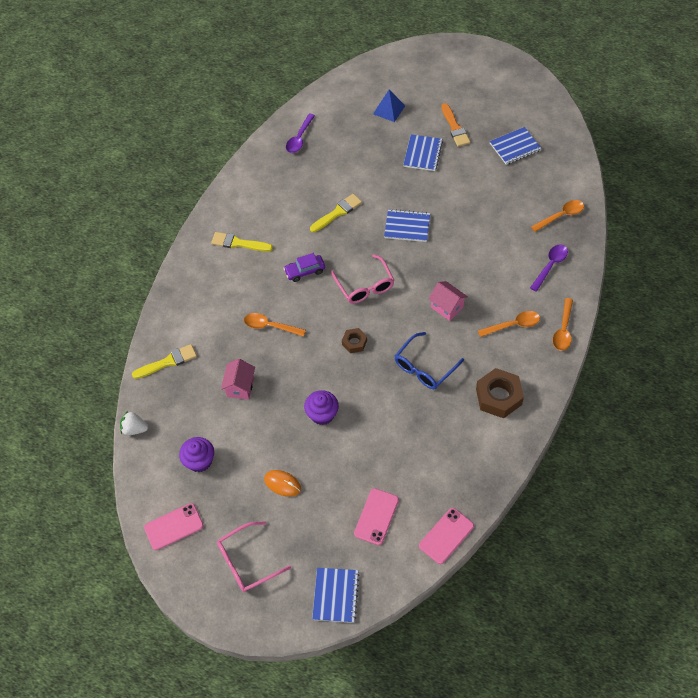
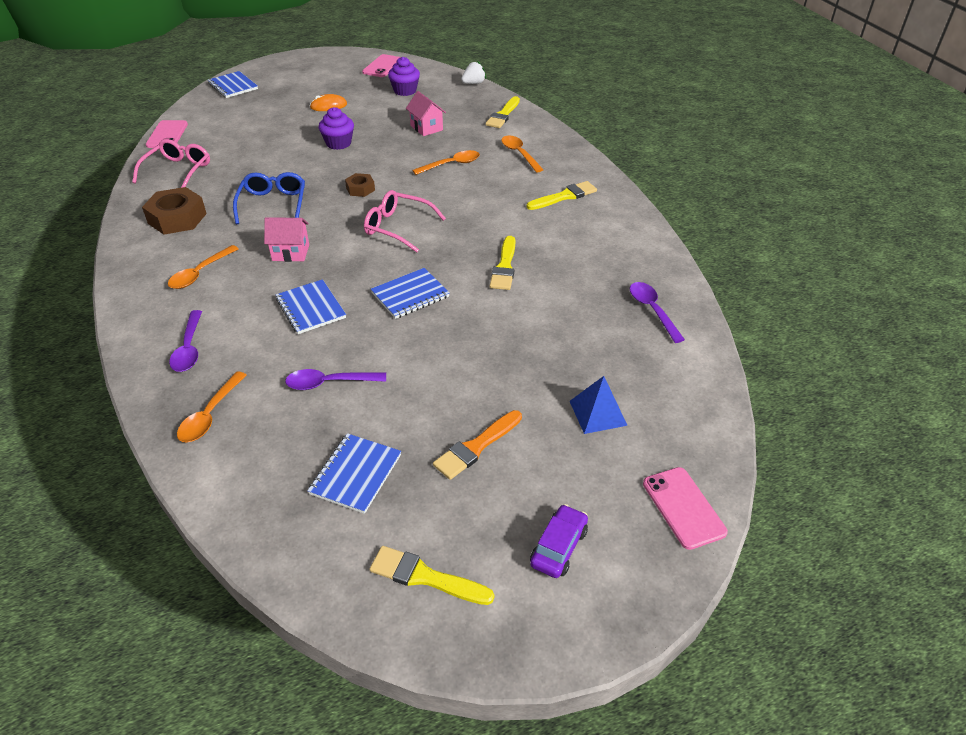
camera: 135 degrees right, 15 degrees down
(246, 562) = (313, 74): pink glasses -> pink glasses (178, 171)
(305, 271) = (472, 209): purple car -> purple car (558, 547)
(376, 516) = (235, 121): pink phone -> pink phone (683, 507)
(423, 154) = (481, 383): blue notebook -> blue notebook (310, 308)
(455, 127) = (476, 447): orange brush -> orange brush turned 75 degrees counterclockwise
(493, 198) = (329, 383): none -> purple spoon
(519, 95) = (425, 577): none -> yellow brush
(563, 330) = (133, 297): orange spoon -> orange spoon (519, 154)

